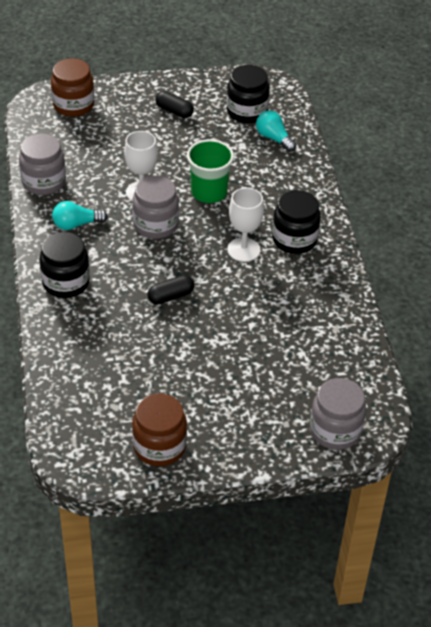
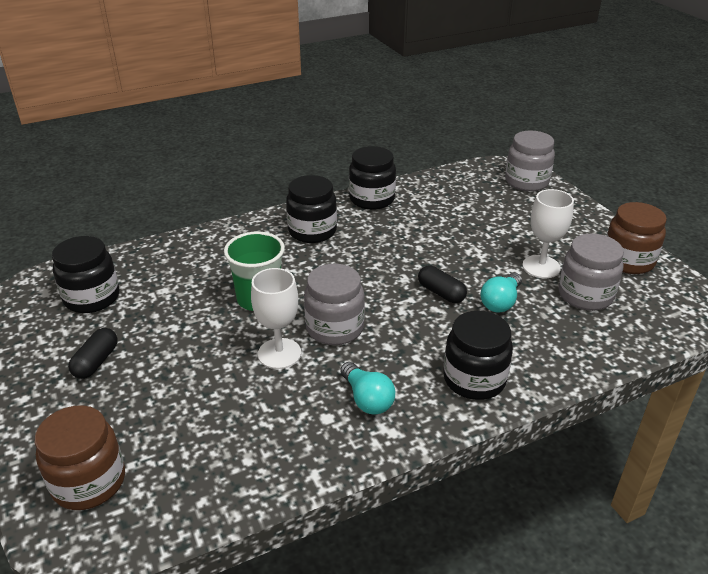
camera: 105 degrees left, 10 degrees down
(44, 182) = (293, 461): grey jar -> grey jar (585, 295)
(243, 250) = (343, 259): white goblet -> white goblet (541, 267)
(274, 138) = (144, 269): turquoise light bulb -> turquoise light bulb (501, 302)
(338, 292) = (371, 199): none -> black jar

